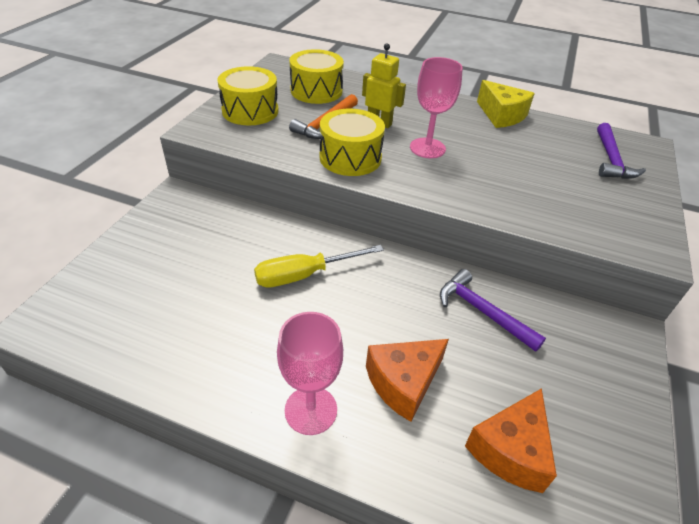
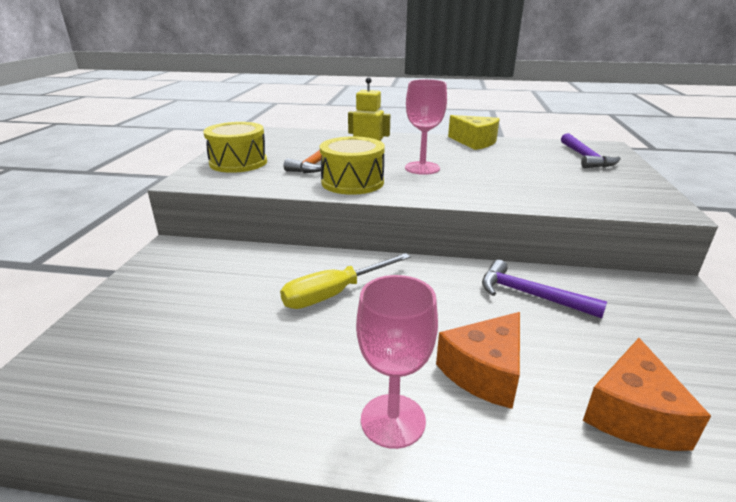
camera: 10 degrees left, 15 degrees down
(316, 91) = (298, 144): yellow drum -> none

